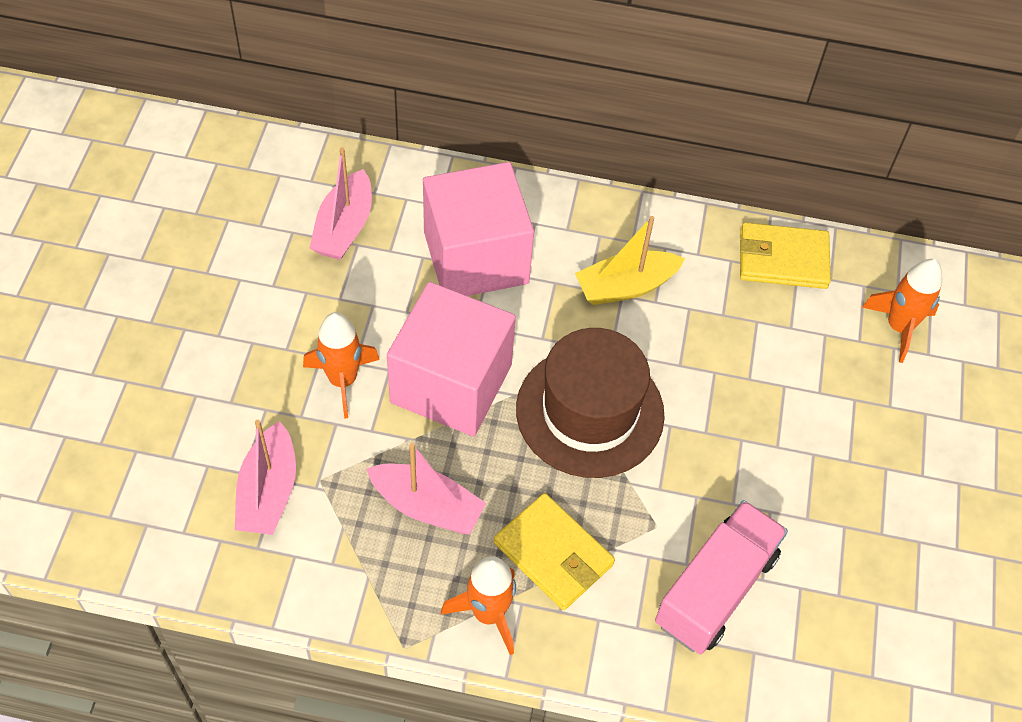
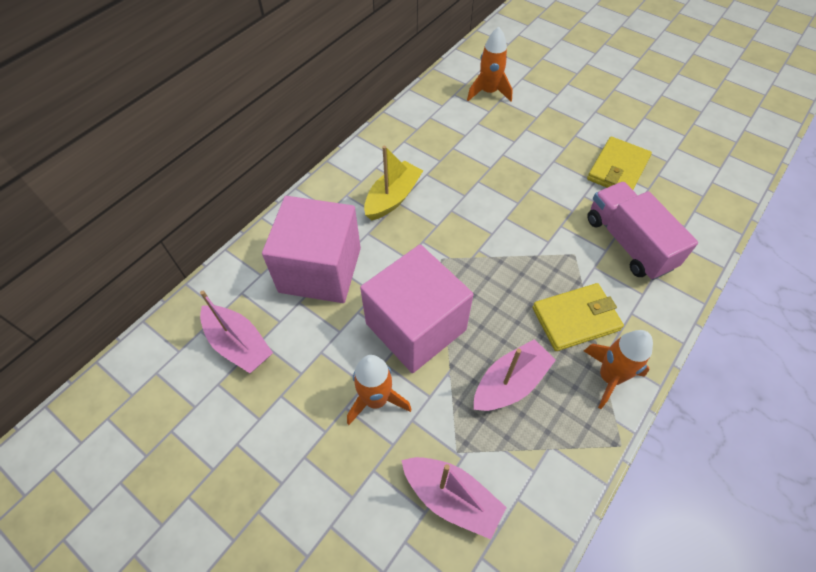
camera: 60 degrees left, 0 degrees up
(590, 411) = (477, 255): brown hat -> none
(625, 286) = (393, 198): yellow boat -> yellow boat turned 150 degrees counterclockwise
(782, 259) = (417, 119): yellow wallet -> yellow wallet (617, 169)

